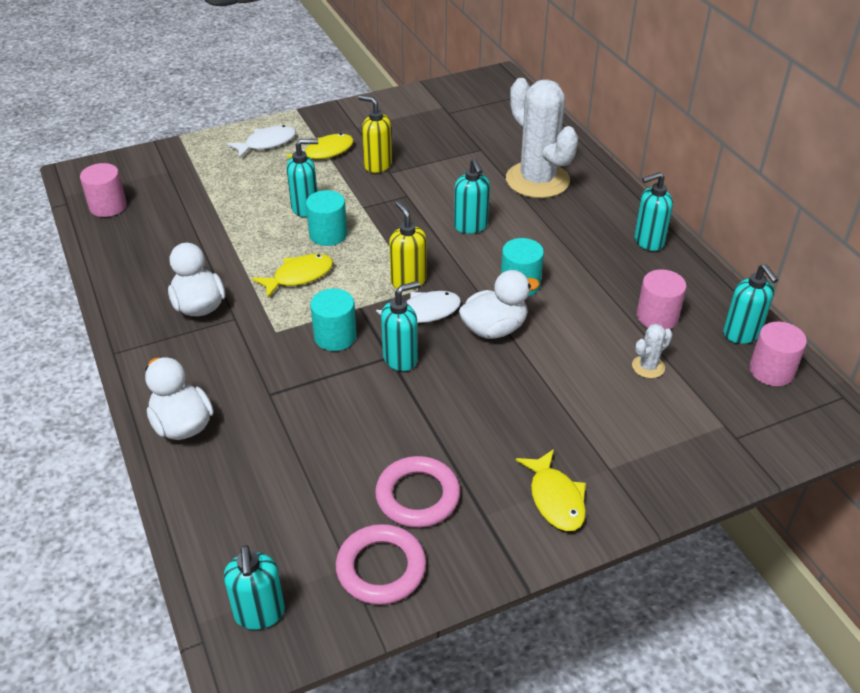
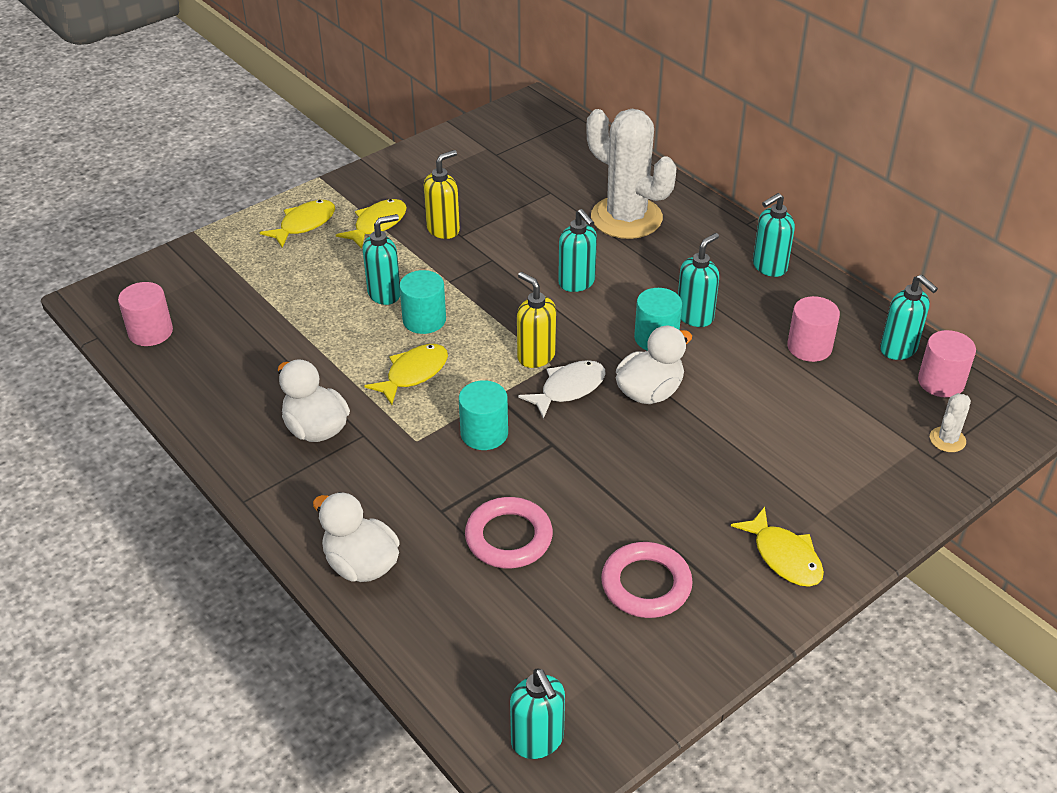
camera: 15 degrees left, 0 degrees up
(267, 143) = (304, 224): white fish -> yellow fish
(377, 165) = (443, 229): yellow soap dispenser -> yellow soap dispenser turned 120 degrees clockwise
(381, 568) = (641, 666): pink ring -> pink ring (508, 537)
(400, 359) = (565, 444): turquoise soap dispenser -> turquoise soap dispenser (695, 316)
(648, 367) = (821, 402): white cactus -> white cactus (947, 440)

